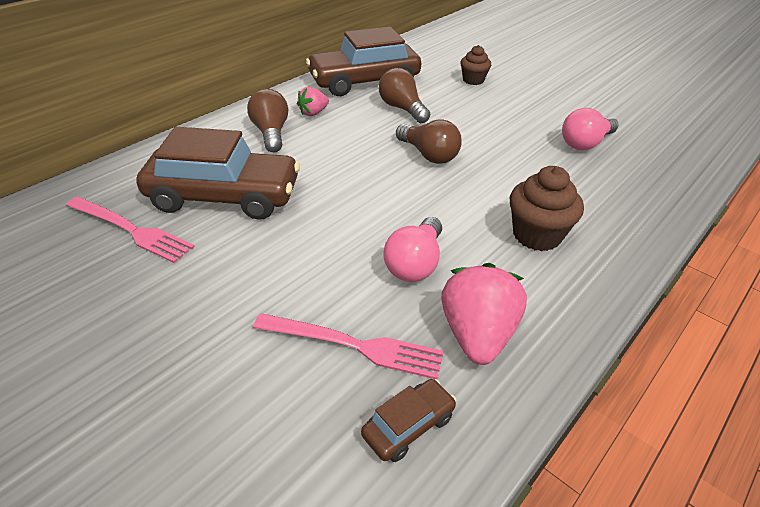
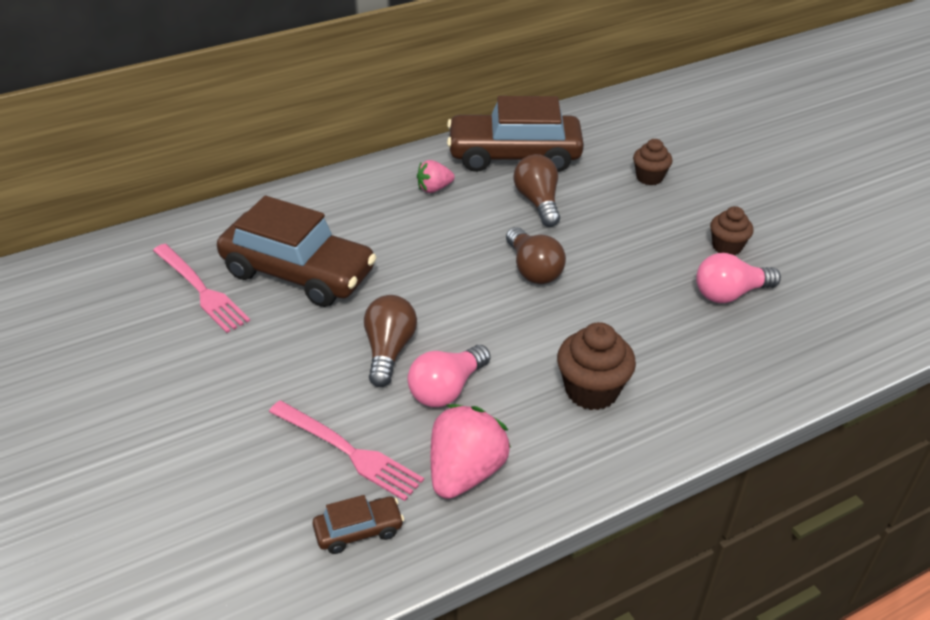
camera: 20 degrees right, 0 degrees up
(271, 133) = (376, 206): brown light bulb -> brown light bulb (389, 350)
(559, 114) = (727, 247): none -> brown cupcake

